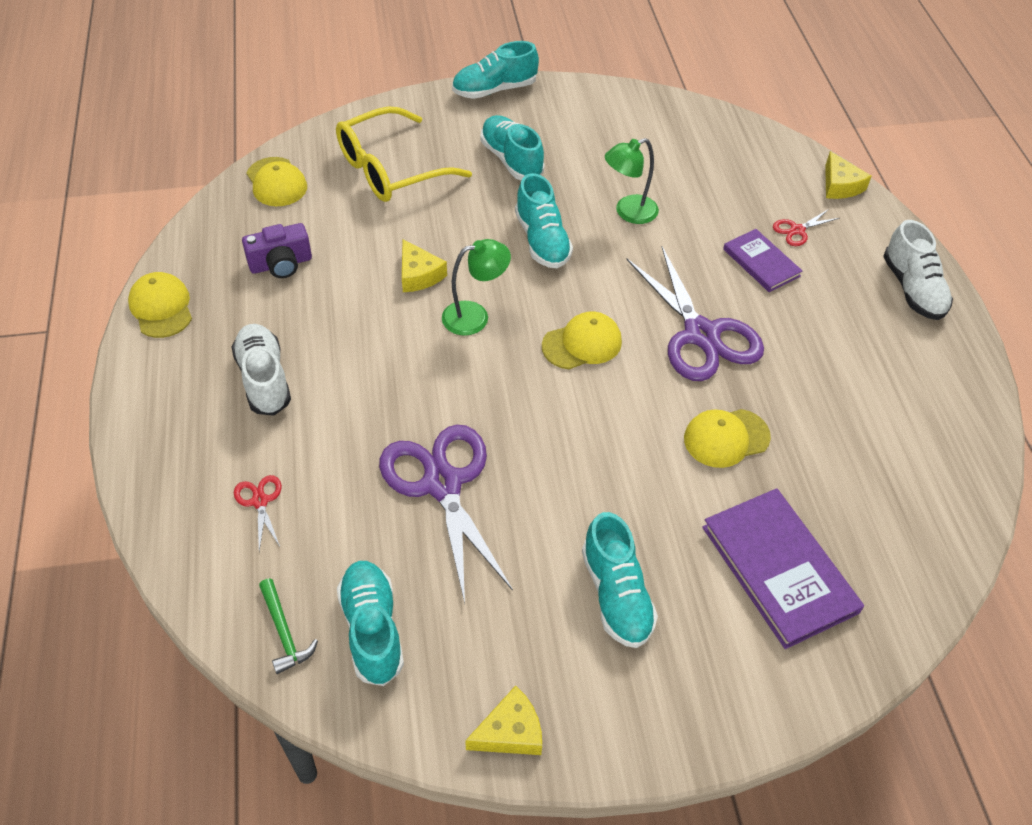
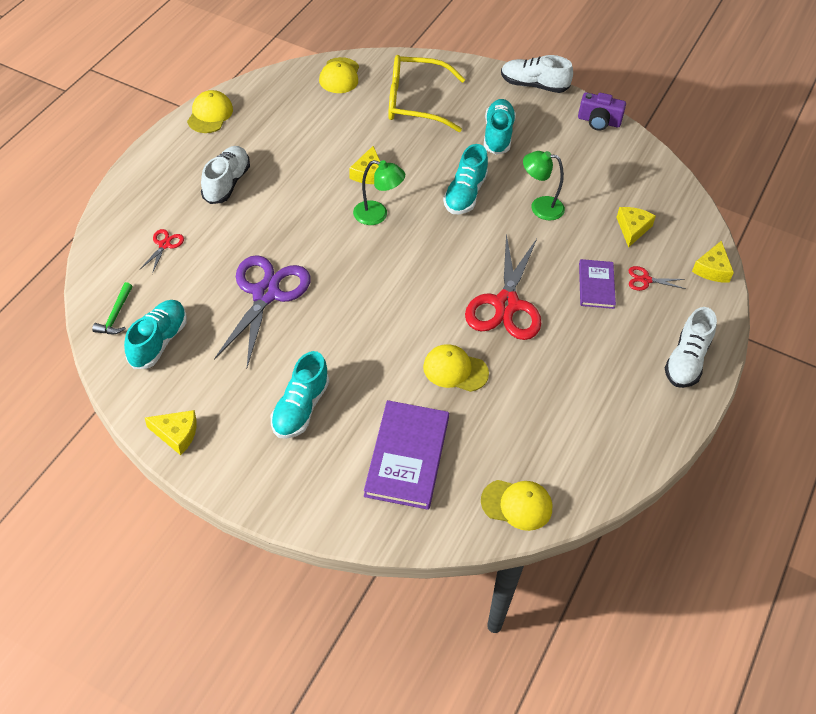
camera: 35 degrees right, 0 degrees up
(281, 264) = (296, 125): purple camera -> purple camera (599, 121)
(494, 90) = (534, 85): turquoise shoe -> white shoe
(582, 344) = (425, 267): yellow cap -> yellow cap (517, 505)
(701, 334) = (506, 304): purple scissors -> red scissors
(733, 186) = (632, 229): none -> yellow cheese

